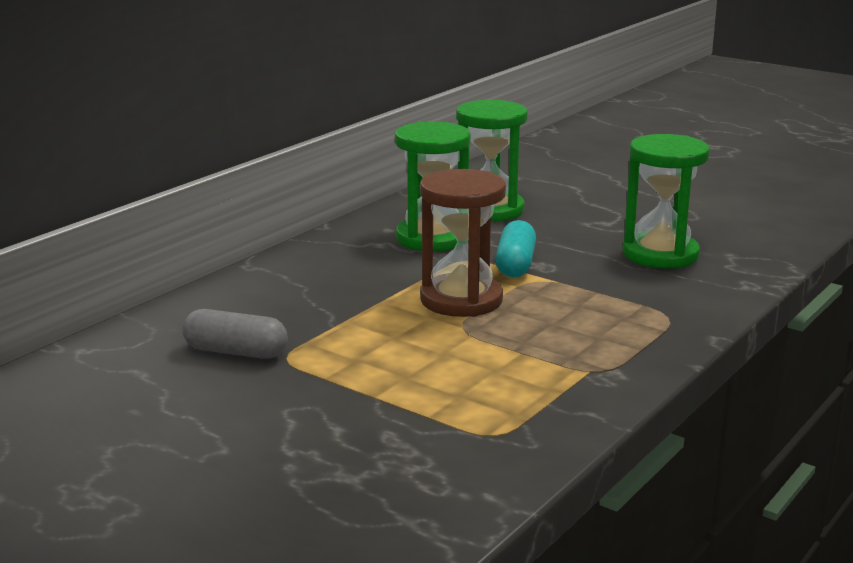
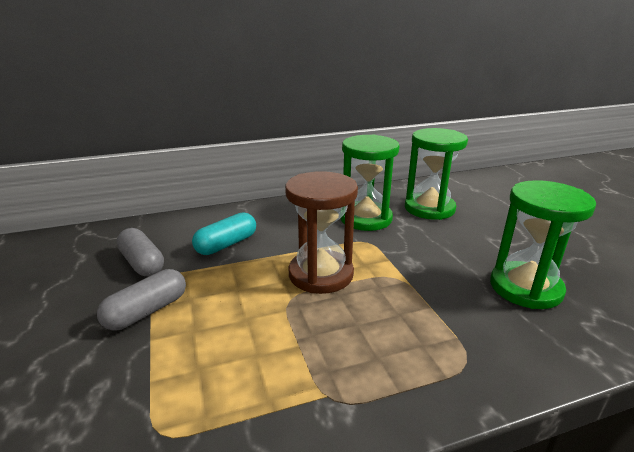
camera: 35 degrees right, 5 degrees up
(329, 382) = (147, 311): none -> grey capsule
(515, 264) = (395, 257): turquoise capsule -> turquoise capsule (226, 244)

